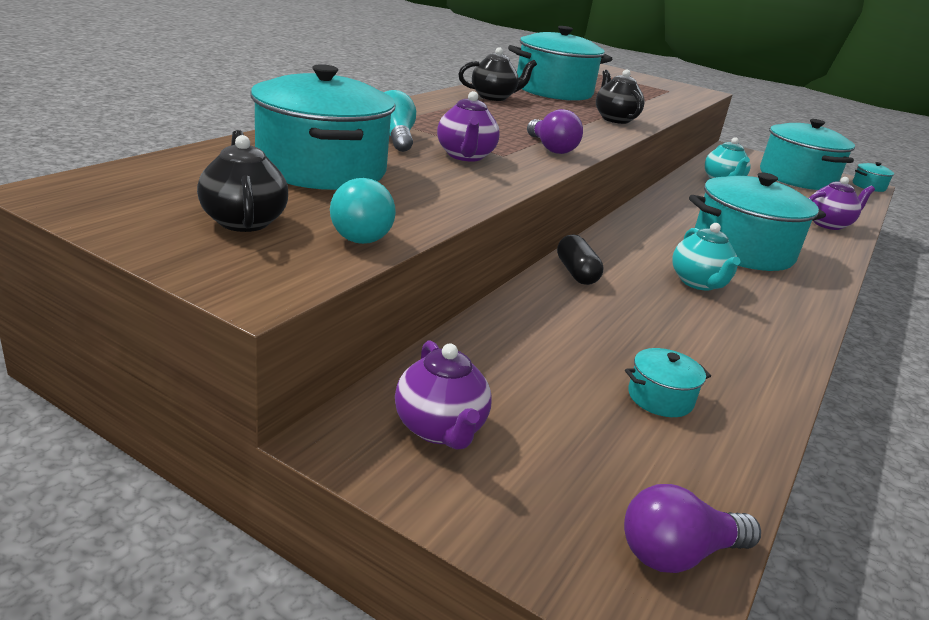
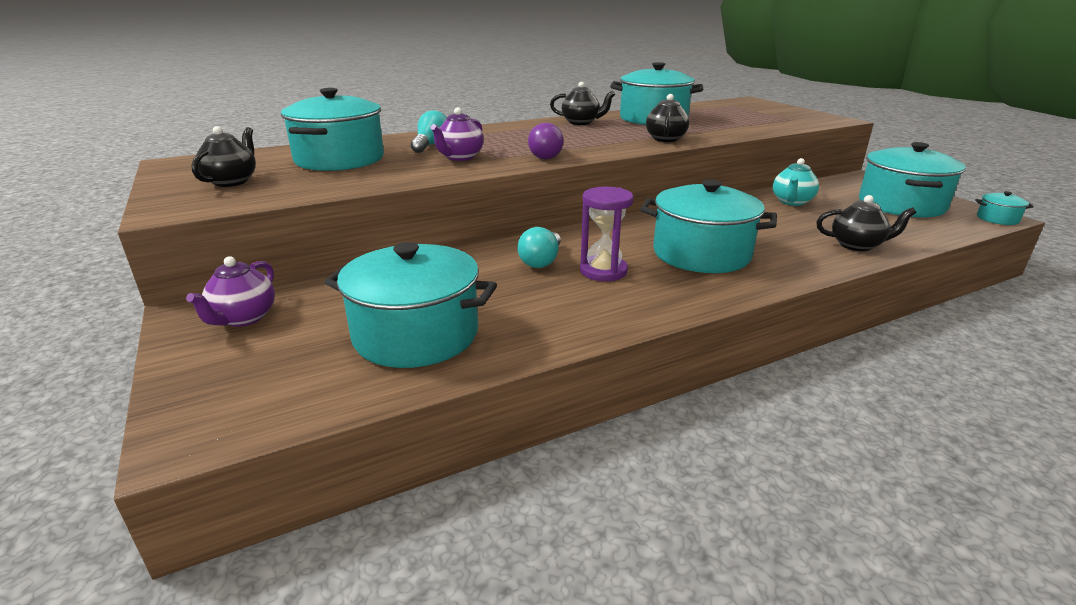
camera: 35 degrees right, 0 degrees up
(359, 232) = (282, 192): turquoise light bulb -> turquoise light bulb (541, 261)
(576, 273) = (505, 250): black capsule -> none
(660, 398) = (416, 334): turquoise pot -> turquoise pot, size x2.33
(678, 553) = (253, 417): purple light bulb -> none
(699, 283) = (603, 271): turquoise teapot -> purple hourglass
(828, 224) = (857, 245): purple teapot -> black teapot

